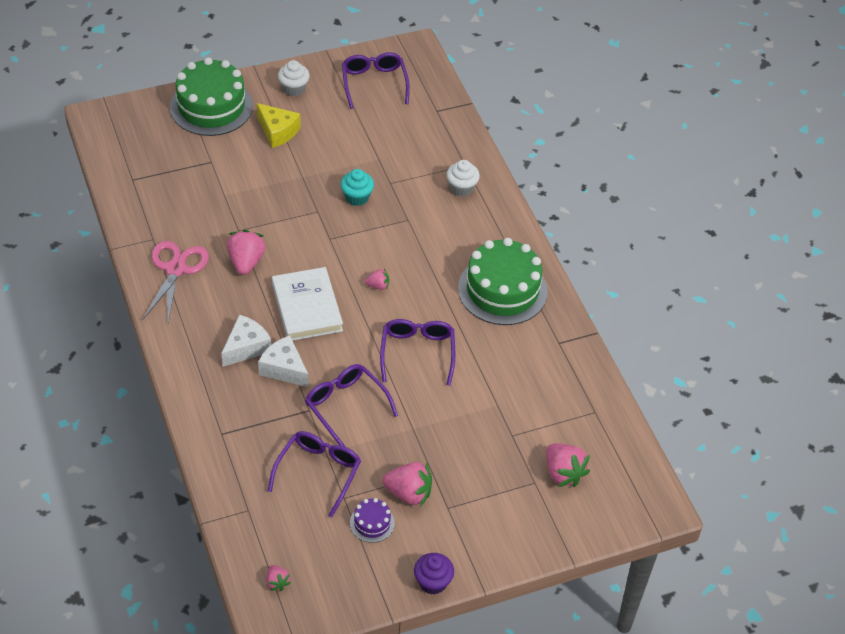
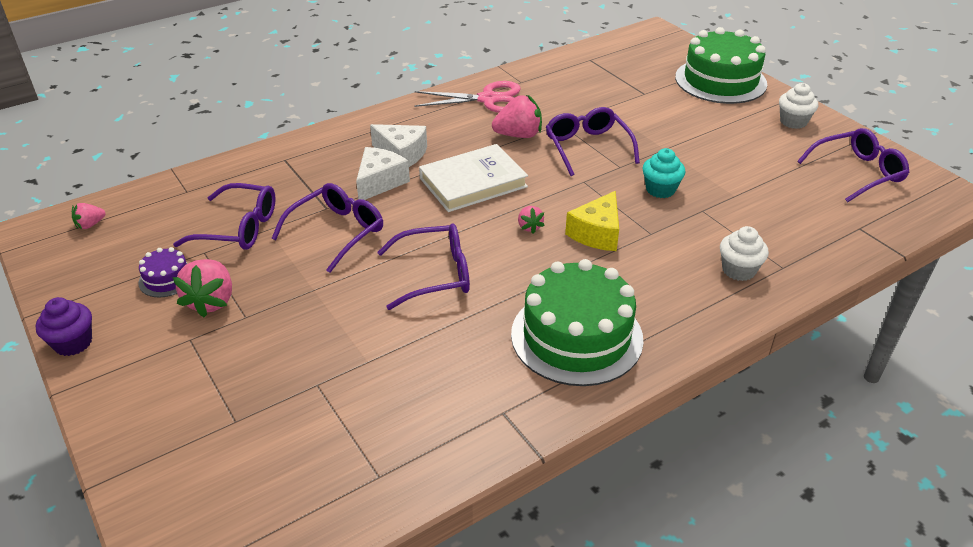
camera: 80 degrees right, 10 degrees down
(277, 131) = (719, 123): yellow cheese -> yellow cheese (597, 233)
(282, 223) = (587, 147): none -> purple glasses
(563, 473) = (253, 452): pink strawberry -> none

